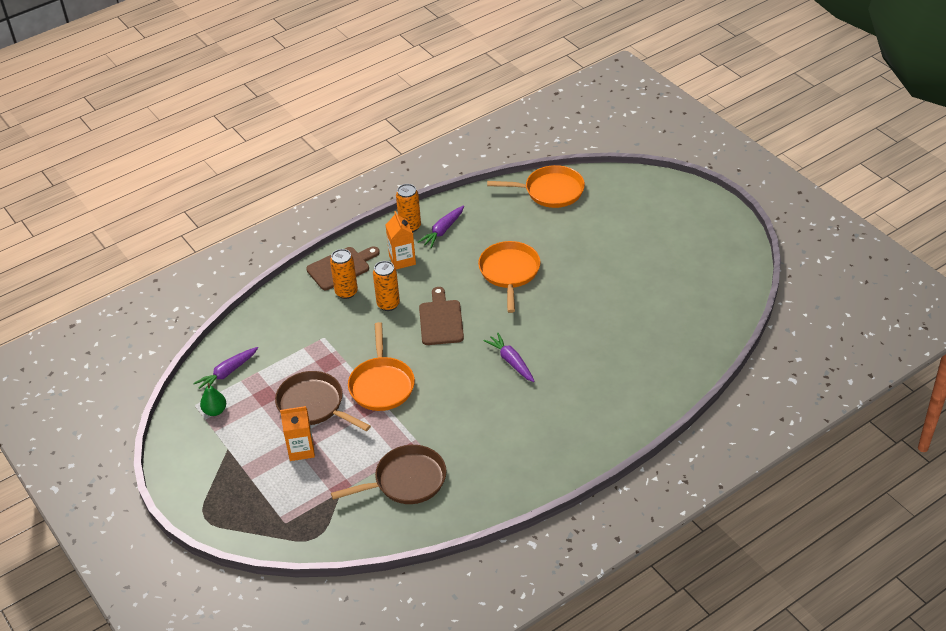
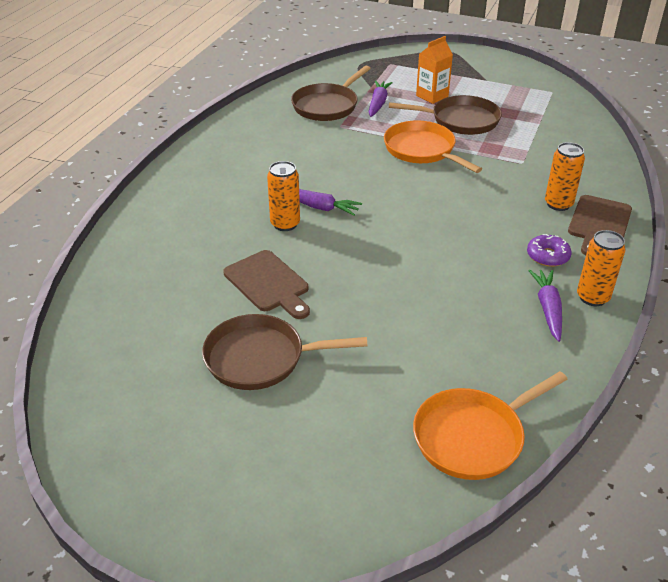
camera: 145 degrees right, 5 degrees down
(215, 411) = (531, 94): green pear -> none
(227, 373) = (561, 115): purple carrot -> purple carrot (378, 103)
(388, 304) = (502, 209): orange can -> orange can (285, 224)
(402, 260) = (547, 256): orange carton -> purple donut
(441, 320) = (431, 215): brown cutting board -> brown cutting board (268, 283)
(509, 272) = (409, 291): orange pan -> none
(627, 268) = (261, 358): none -> brown pan

